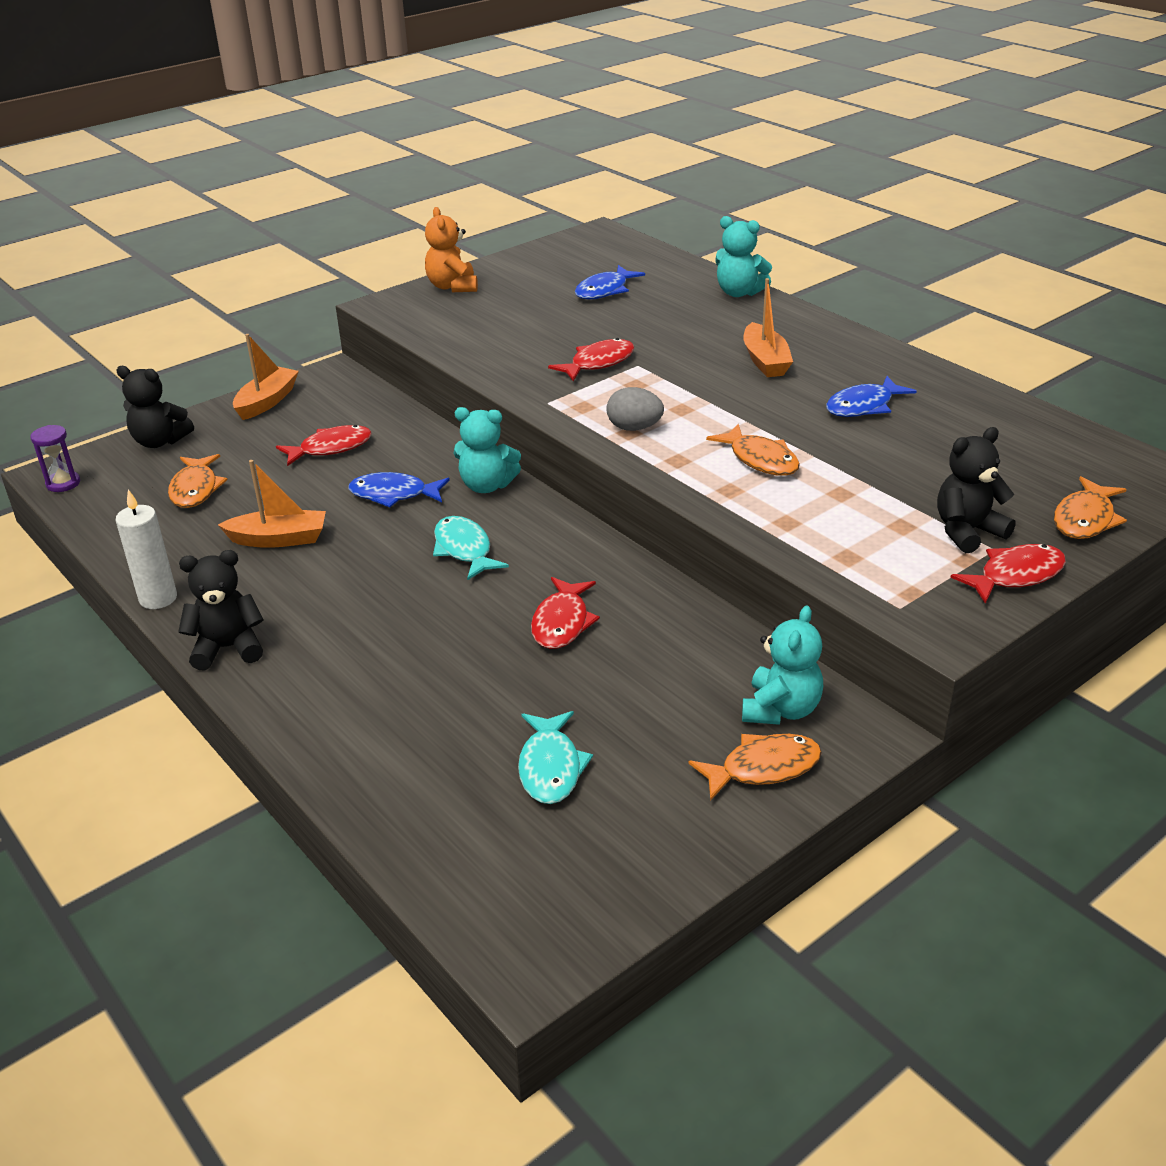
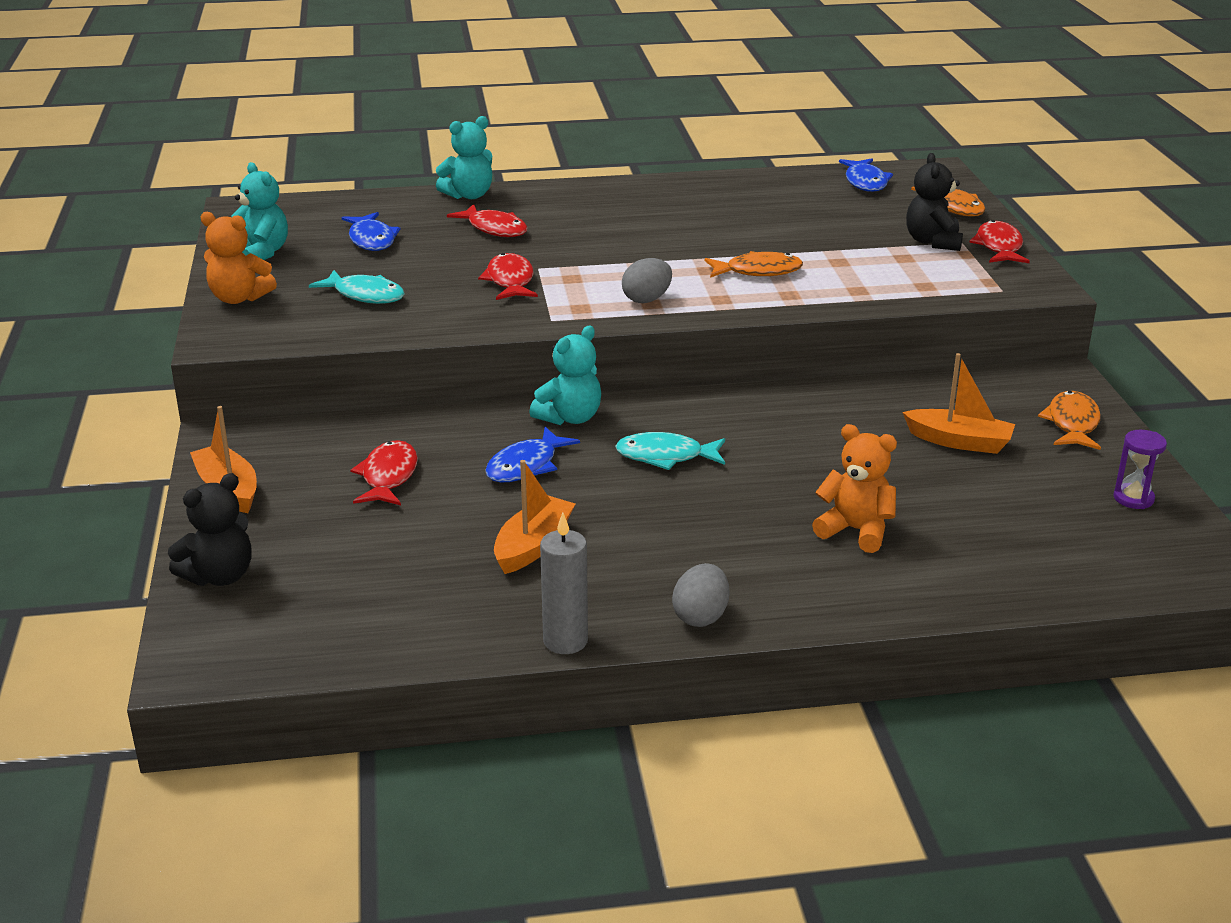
camera: 60 degrees left, 5 degrees down
(63, 483) = (227, 663): purple hourglass -> purple hourglass (1133, 498)
(158, 598) = (565, 641): white candle -> grey candle
(195, 489) = (365, 574): orange fish -> none
(228, 648) = (701, 616): black teddy bear -> grey egg
(420, 686) = (856, 531): none -> orange teddy bear
(550, 767) = (1010, 502): turquoise fish -> turquoise fish (365, 295)
(562, 622) = (824, 444): red fish -> red fish (494, 229)
(765, 361) = (605, 223): orange boat -> orange boat (959, 441)
(781, 710) = (1012, 396): turquoise teddy bear -> turquoise teddy bear (261, 253)
(863, 406) = (724, 216): blue fish -> blue fish (865, 182)

